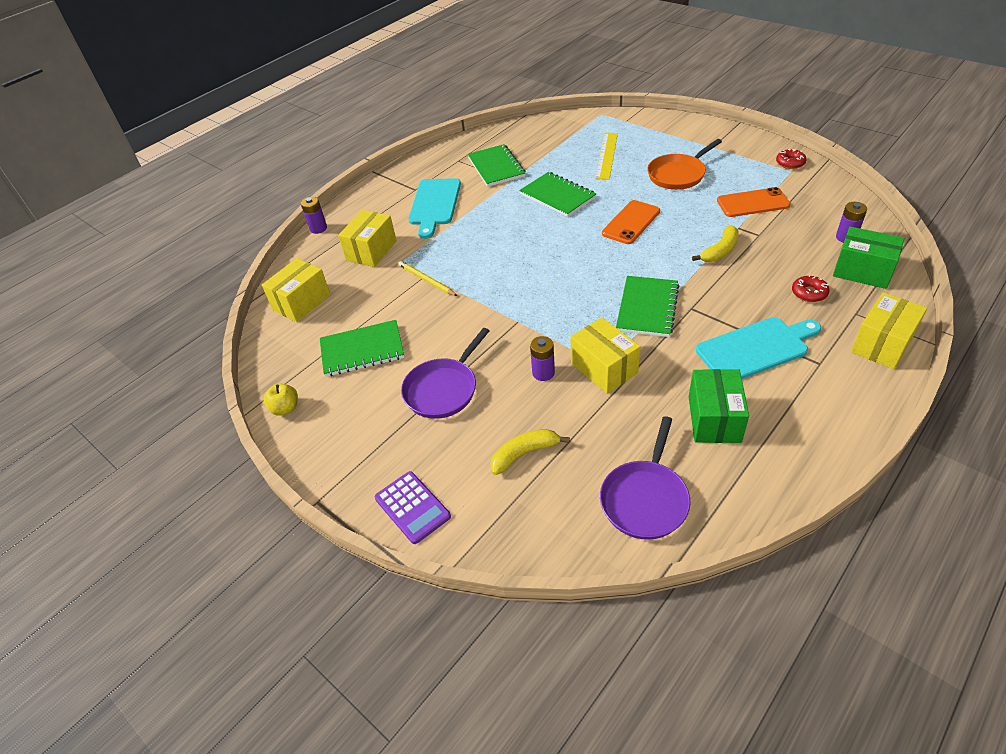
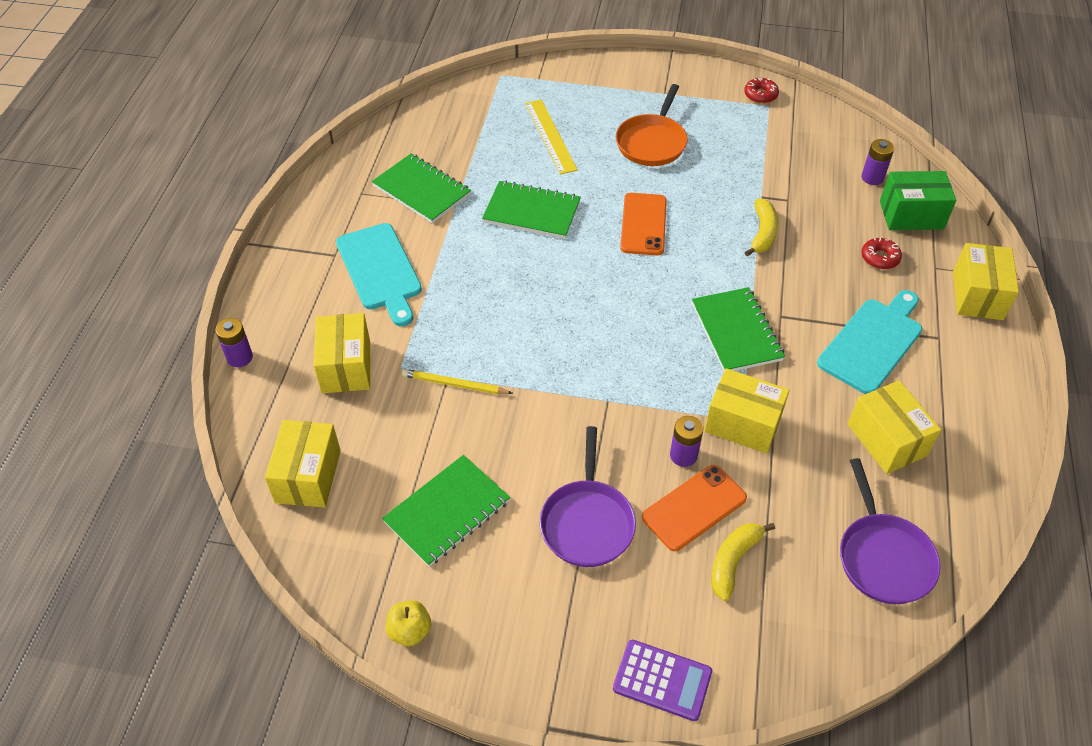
camera: 35 degrees left, 5 degrees up
(714, 419) = (887, 440): green box -> yellow box
(752, 203) = (756, 159): orange phone -> orange phone (694, 507)

